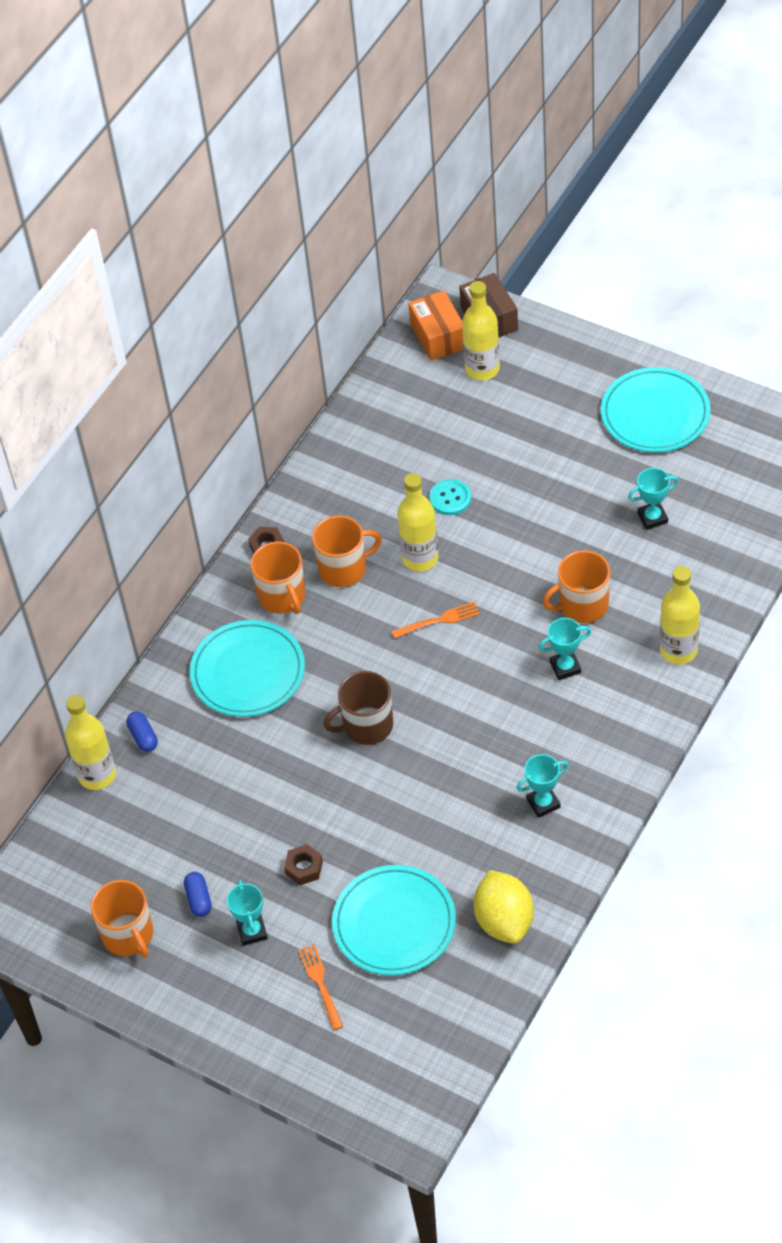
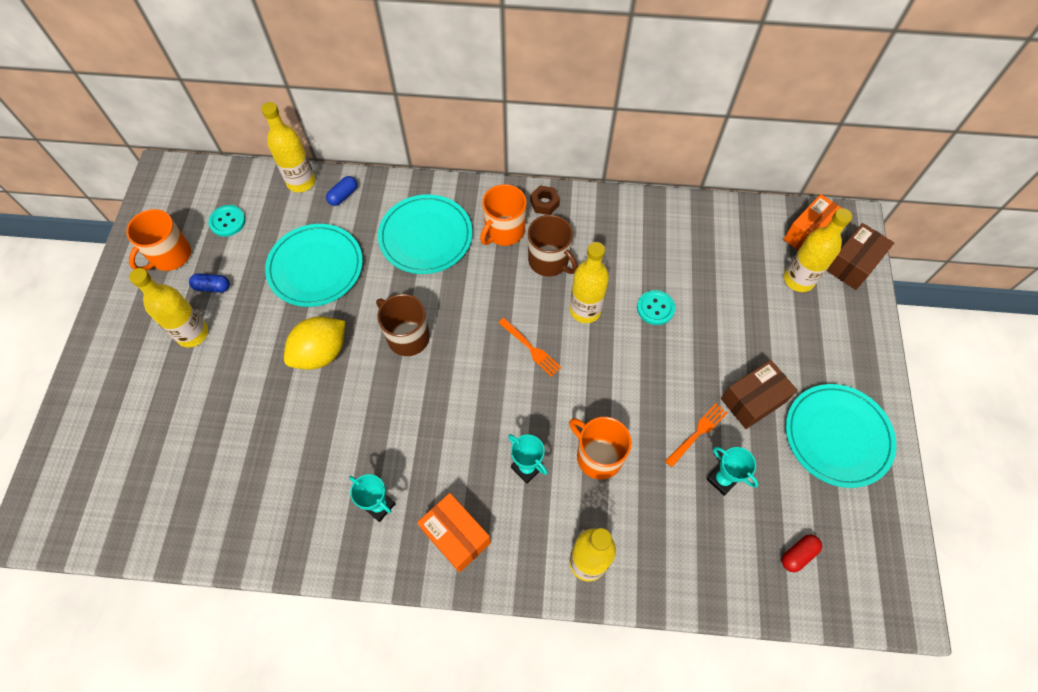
camera: 60 degrees right, 10 degrees up
(112, 865) = (227, 221): none -> turquoise button
(199, 899) = (212, 287): blue capsule -> blue capsule turned 45 degrees clockwise
(252, 931) = (192, 334): turquoise trophy -> yellow bottle
(304, 868) = (260, 346): brown nut -> none
(320, 984) = (155, 401): orange fork -> orange fork (697, 433)
(344, 568) = (549, 261): orange mug -> brown mug
(394, 923) = (225, 433): turquoise plate -> turquoise plate (315, 267)
(504, 921) = (249, 520): yellow lemon -> yellow lemon (321, 353)
(588, 461) = (753, 400): none -> brown box
(604, 747) = (456, 535): none -> orange box
(745, 491) = (798, 554): none -> red capsule

